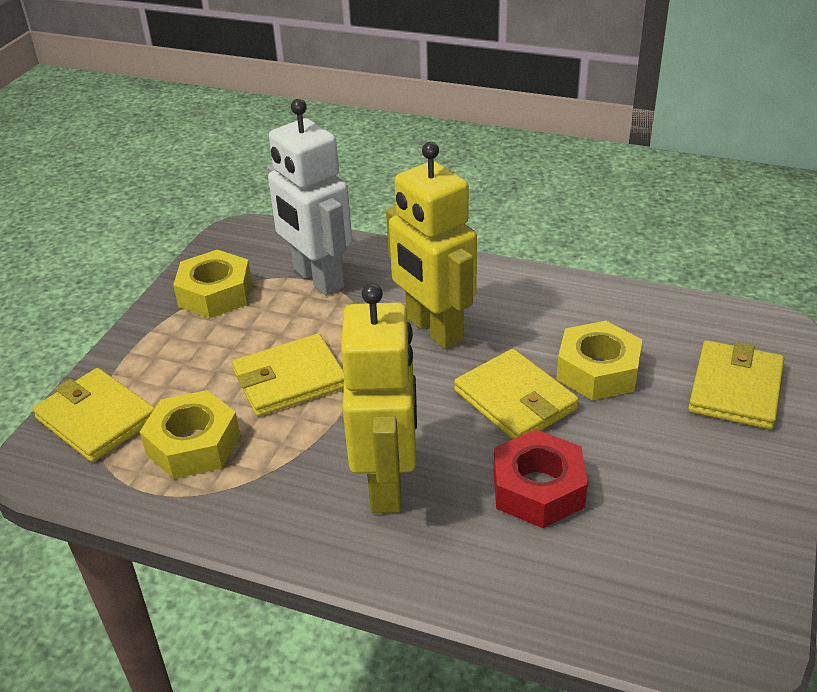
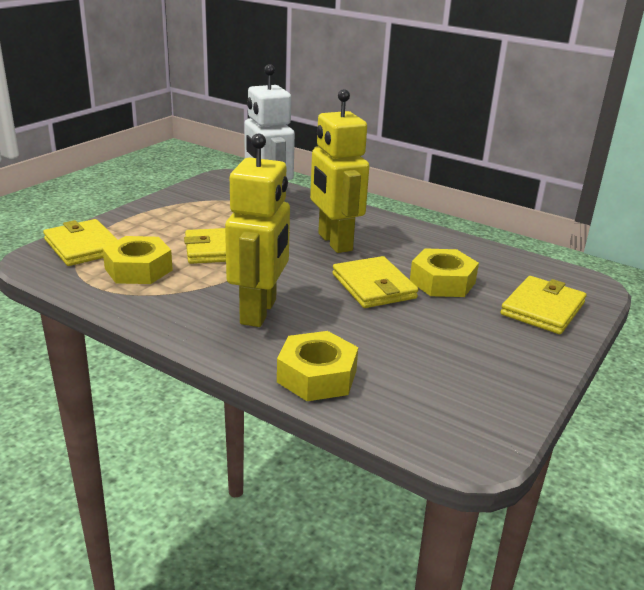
camera: 10 degrees right, 10 degrees down
(215, 293) = (195, 201): yellow nut -> yellow nut (317, 376)
(538, 489) = (366, 334): red nut -> none

